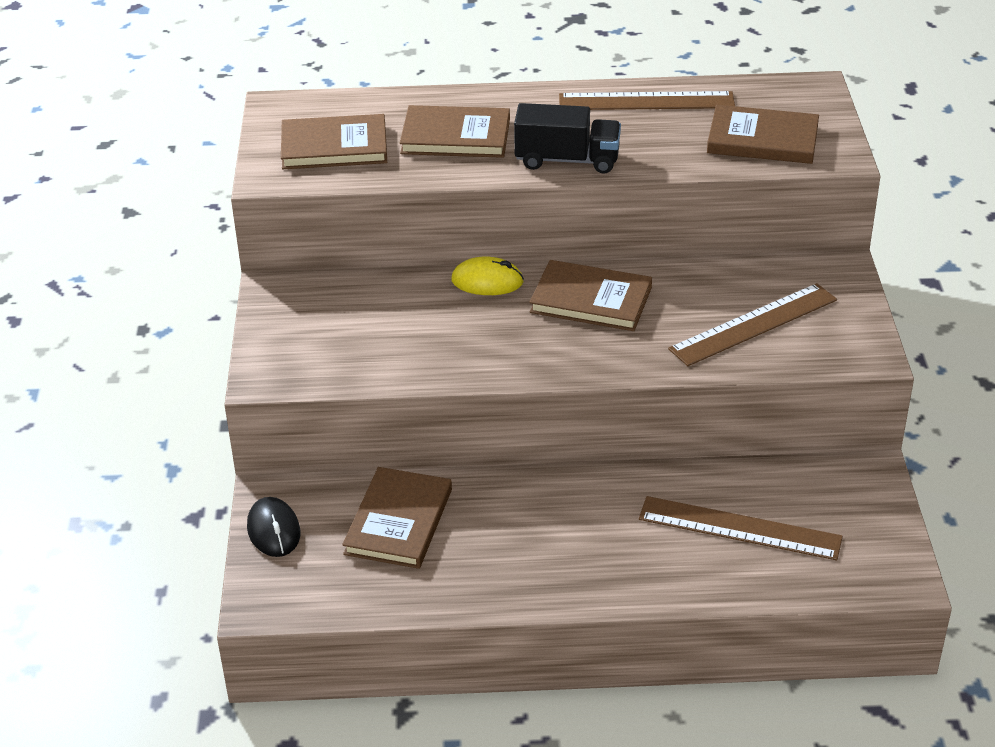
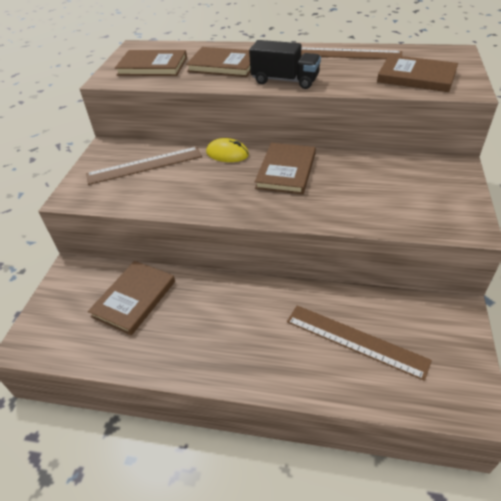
camera: 15 degrees right, 5 degrees up
(274, 530) = (59, 293): black mouse -> none
(591, 300) = (286, 171): brown book -> brown book turned 75 degrees clockwise
(754, 324) = (390, 197): brown ruler -> brown ruler (144, 165)

